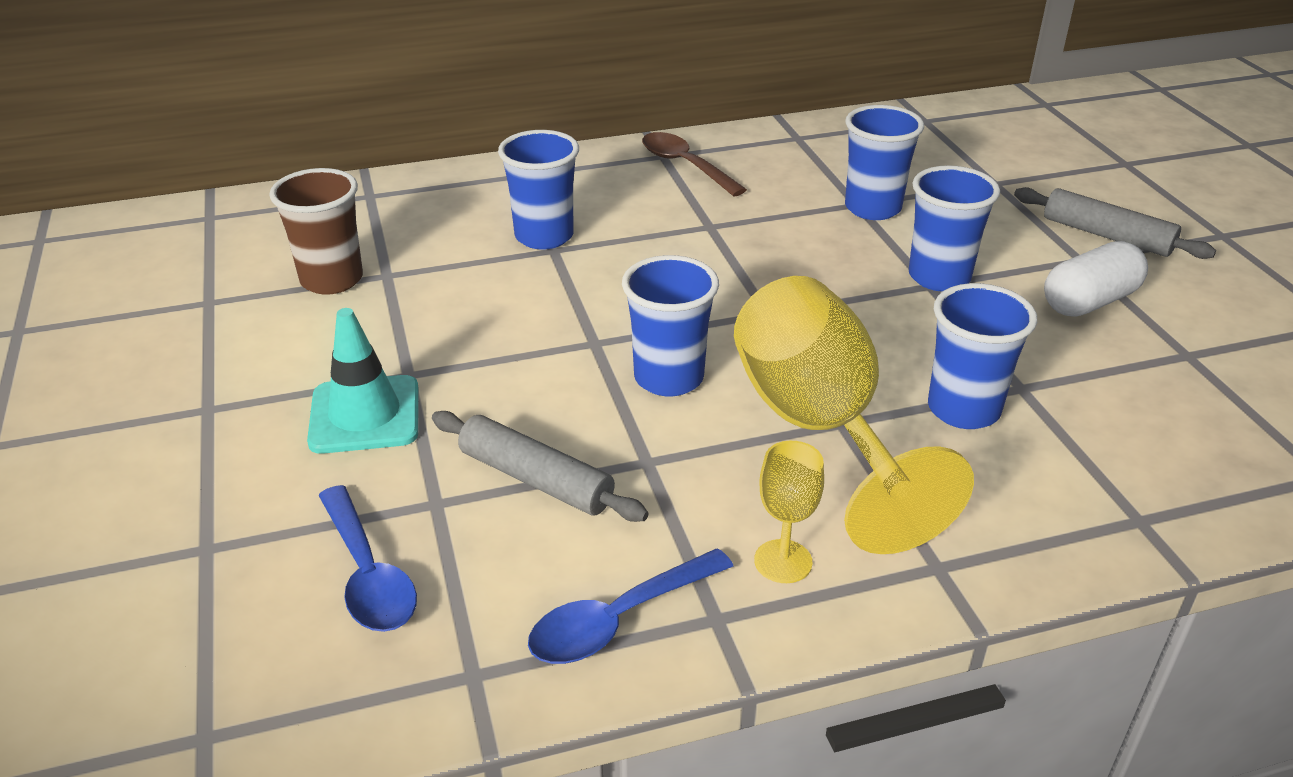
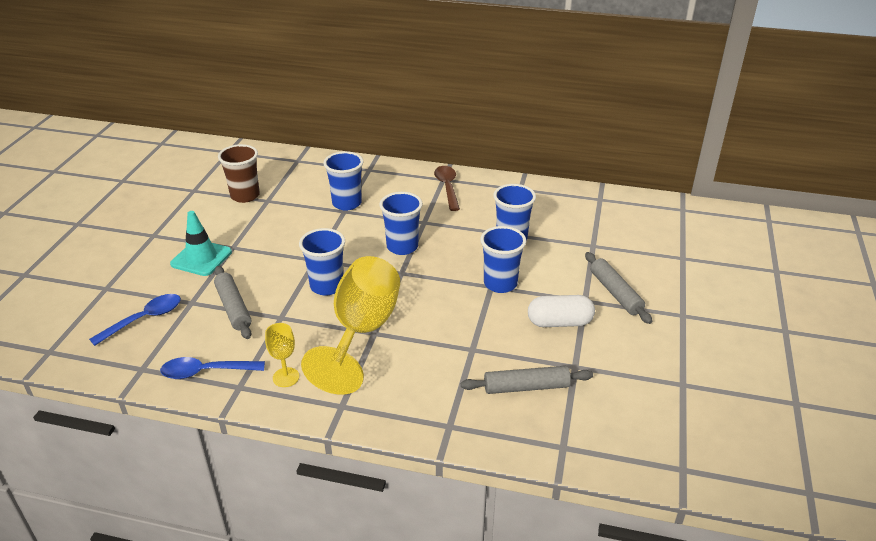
camera: 30 degrees right, 0 degrees up
(368, 574) = (144, 319): blue spoon -> blue spoon turned 135 degrees counterclockwise
(963, 409) = (433, 348): blue cup -> blue cup (402, 247)
(1166, 411) = (526, 387): none -> grey rolling pin

